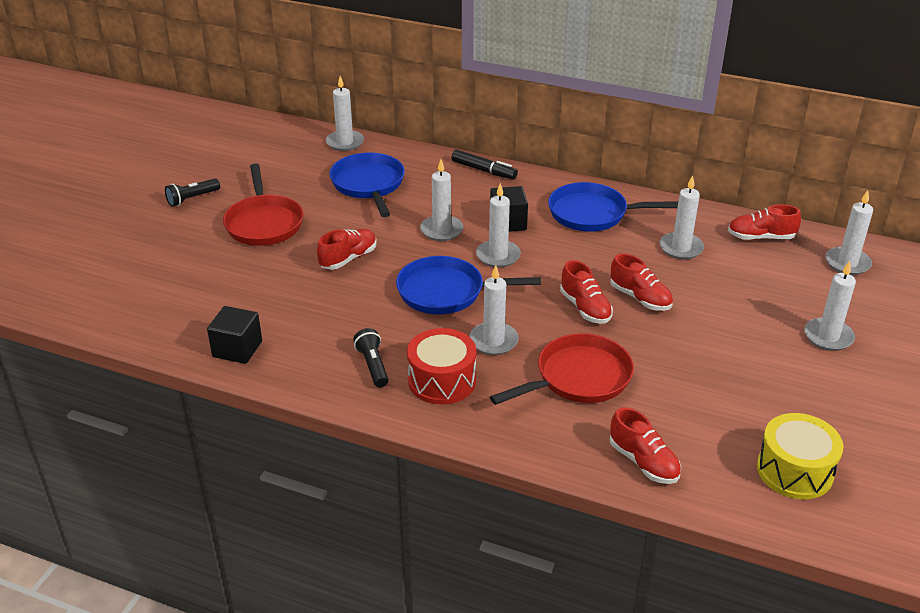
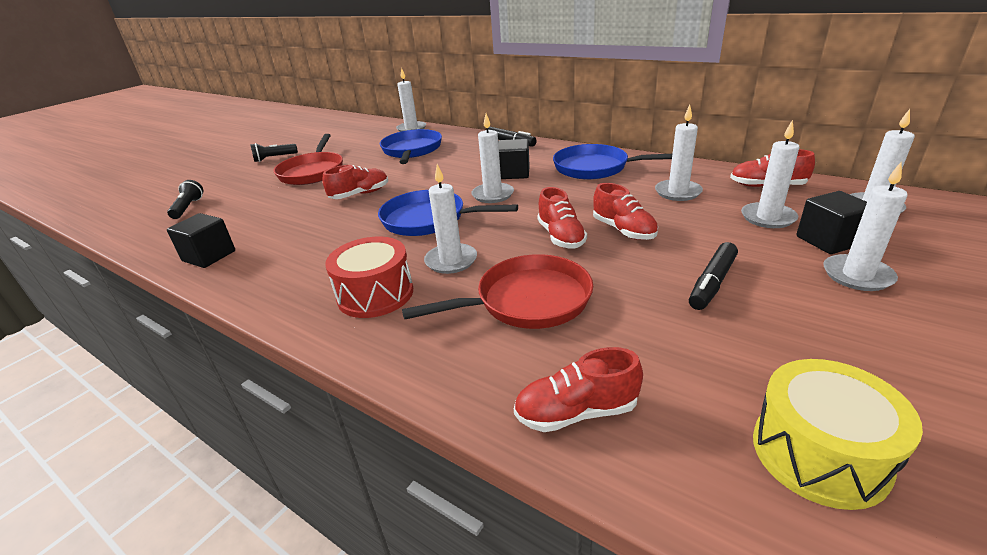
camera: 15 degrees right, 5 degrees down
(373, 365) = (317, 276): black flashlight -> black flashlight (188, 207)
(441, 230) = (452, 177): white candle -> white candle (768, 218)
(643, 462) = (576, 412): red shoe -> red shoe turned 105 degrees clockwise
(721, 351) = (712, 283): none -> black marker
(810, 302) = (828, 241): none -> black cube

